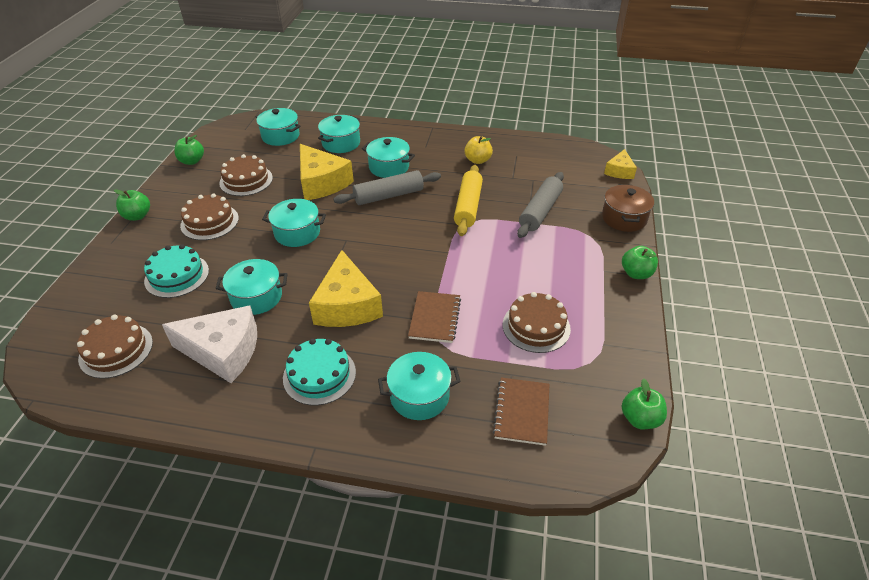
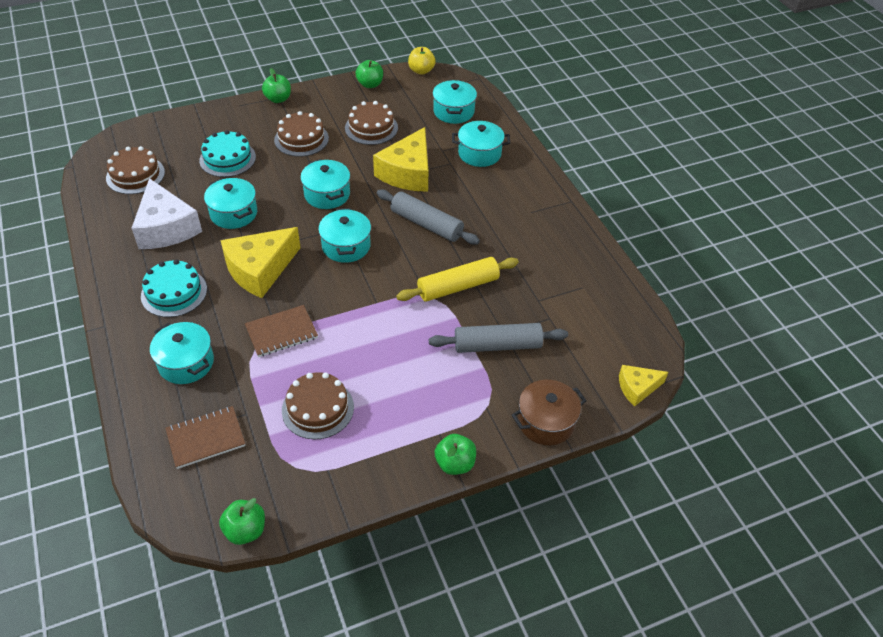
camera: 55 degrees right, 5 degrees up
(389, 167) = (471, 203): turquoise pot -> turquoise pot (346, 246)
(478, 160) = (544, 261): yellow apple -> yellow apple (421, 71)

